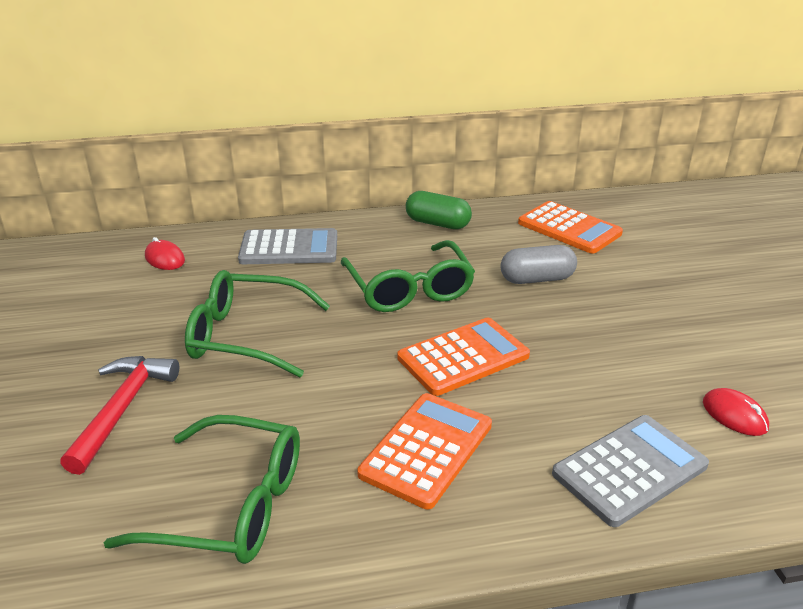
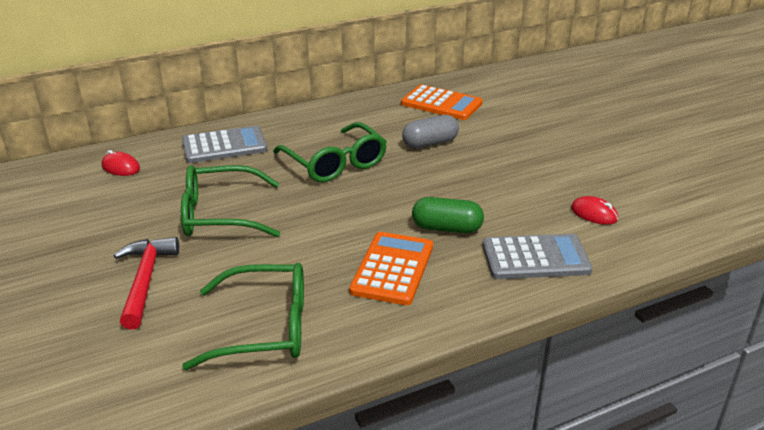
camera: 15 degrees left, 0 degrees up
(437, 223) = (338, 112): green capsule -> green capsule (447, 228)
(463, 357) = (395, 205): orange calculator -> none
(629, 469) = (535, 258): grey calculator -> grey calculator turned 45 degrees clockwise

